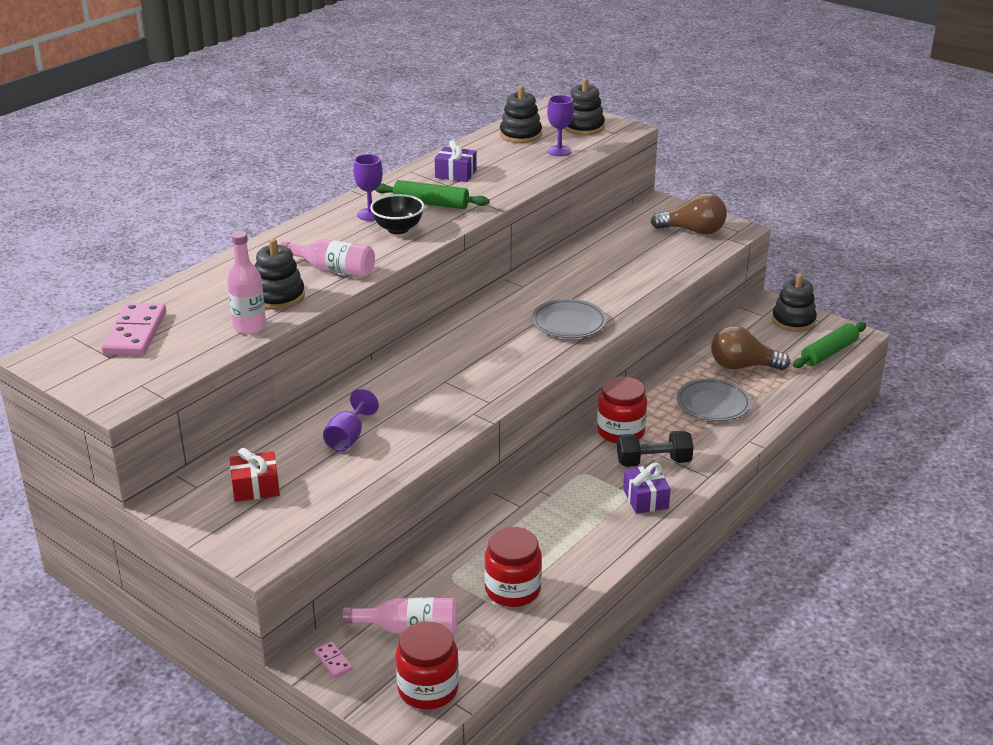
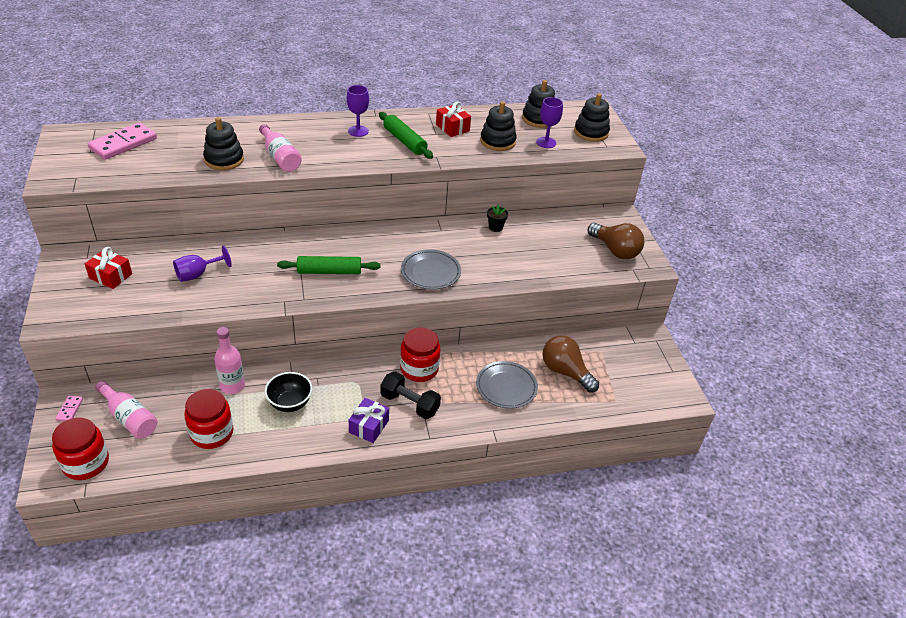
camera: 35 degrees right, 10 degrees up
(249, 326) = (180, 171): pink bottle -> pink bottle (232, 385)
(398, 229) = (358, 149): black bowl -> black bowl (290, 403)
(455, 174) = (452, 128): purple gift -> red gift
(567, 261) = (495, 227): none -> black flower pot
(793, 321) = (651, 359): black stacking toy -> black stacking toy (497, 141)
(829, 352) = (644, 399): green rolling pin -> green rolling pin (329, 271)

